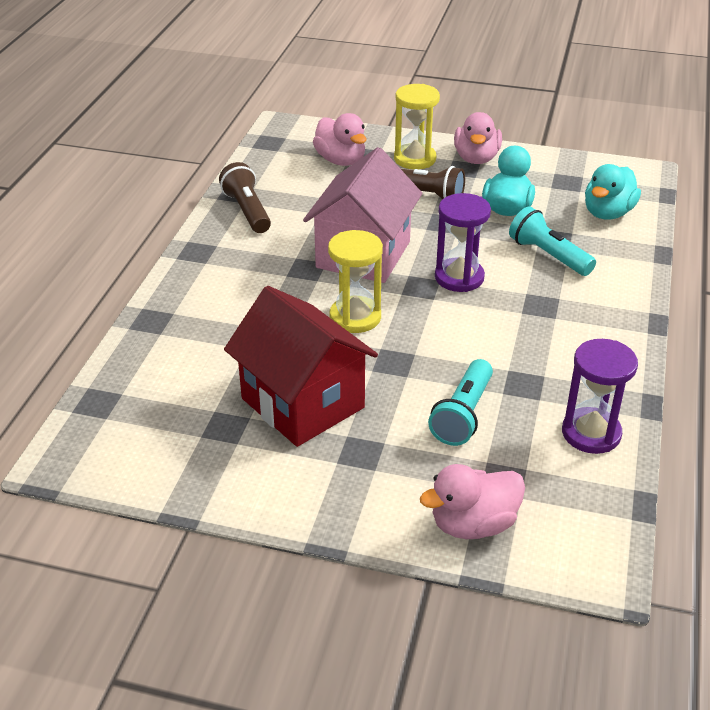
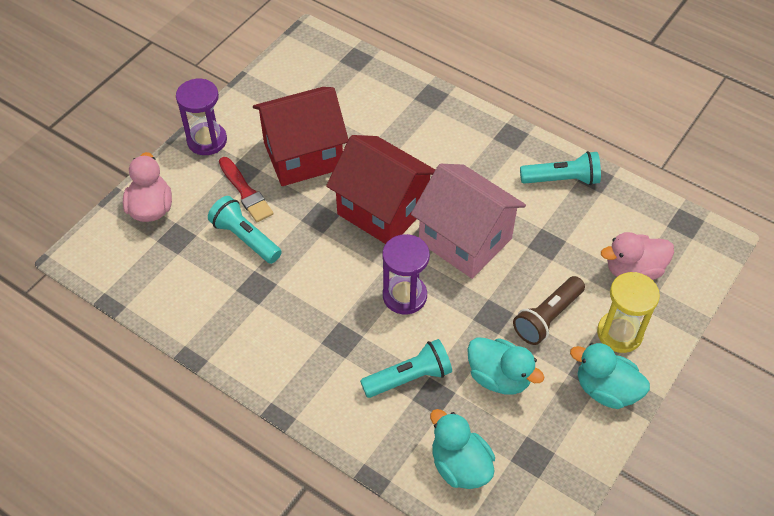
camera: 110 degrees right, 15 degrees up
(247, 211) = (562, 179): brown flashlight -> turquoise flashlight
(355, 317) = (382, 210): yellow hourglass -> red house
(391, 437) = (245, 192): none -> red brush
(476, 158) = (606, 390): pink duck -> turquoise duck
(591, 433) = (186, 306): purple hourglass -> purple hourglass (207, 140)

